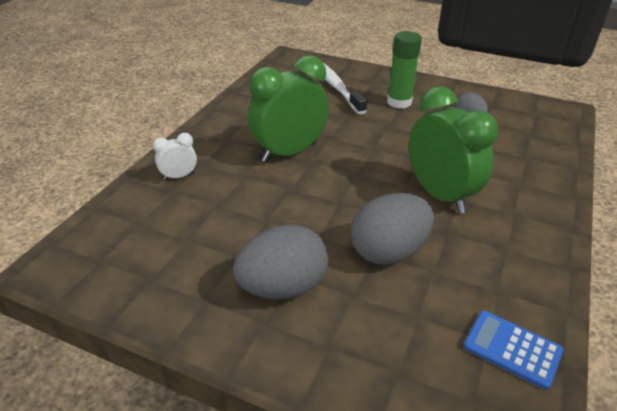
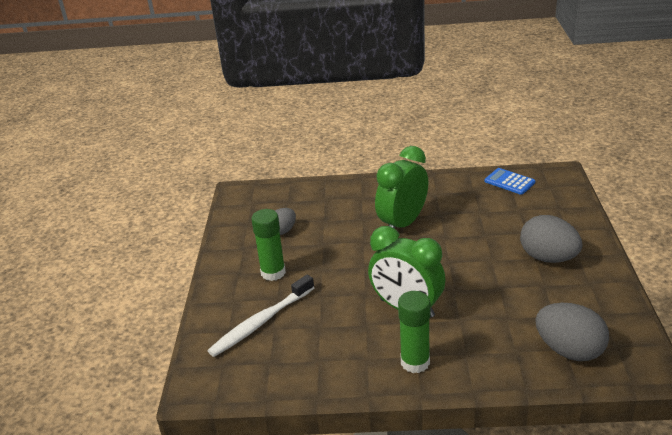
camera: 110 degrees left, 5 degrees down
(179, 176) = (495, 357): white clock -> none
(220, 136) = (415, 362): none -> green glue stick
(388, 251) = (479, 230): grey egg -> grey egg (569, 350)
(512, 349) = (509, 182): blue calculator -> blue calculator turned 120 degrees clockwise

